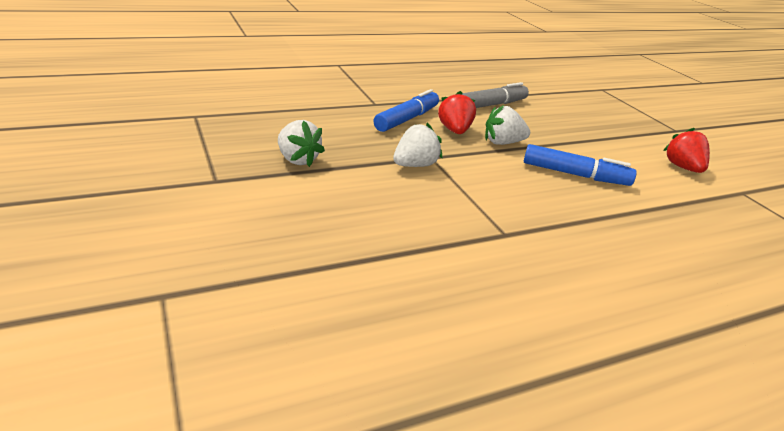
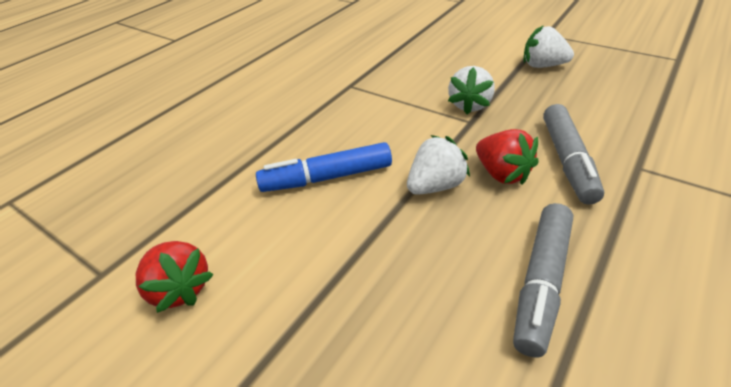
camera: 155 degrees right, 10 degrees up
(407, 119) = (567, 160): blue marker -> grey marker

